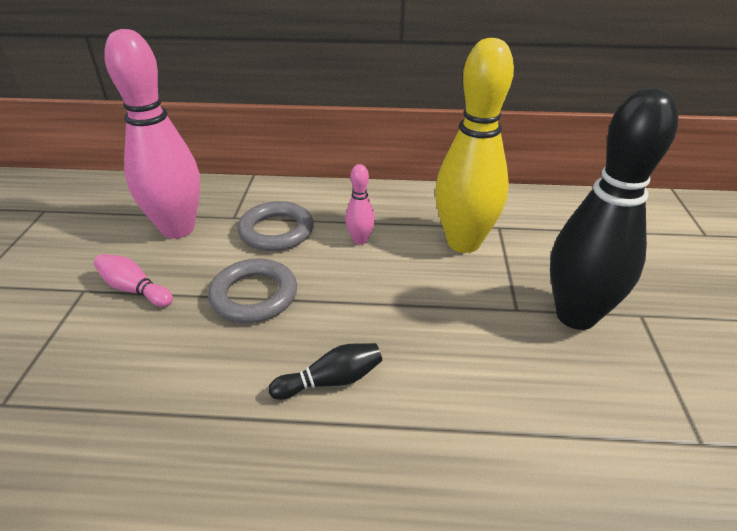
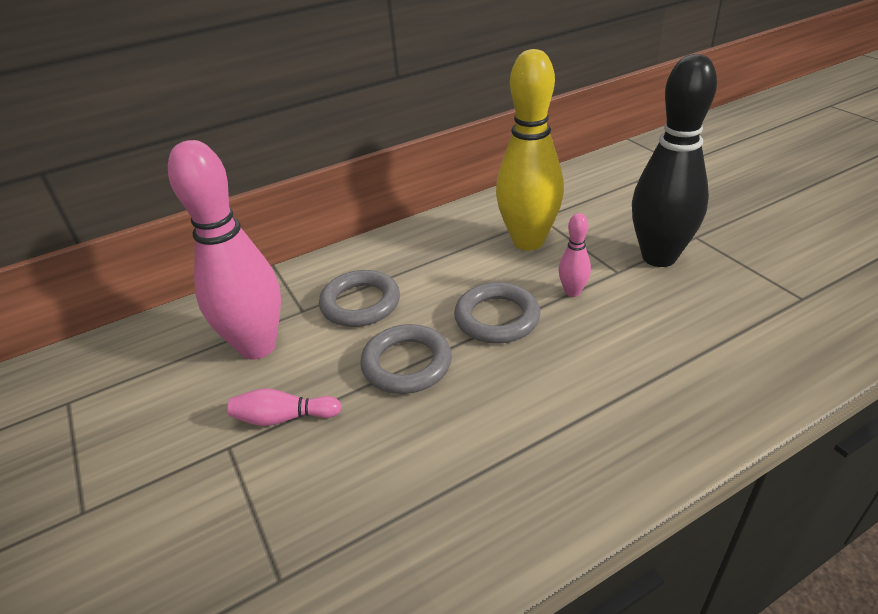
camera: 30 degrees left, 0 degrees up
(331, 381) = (547, 390): black bowling pin -> none
(360, 240) = (444, 277): pink bowling pin -> pink bowling pin (572, 292)
(362, 295) = (497, 318): none -> grey ring

